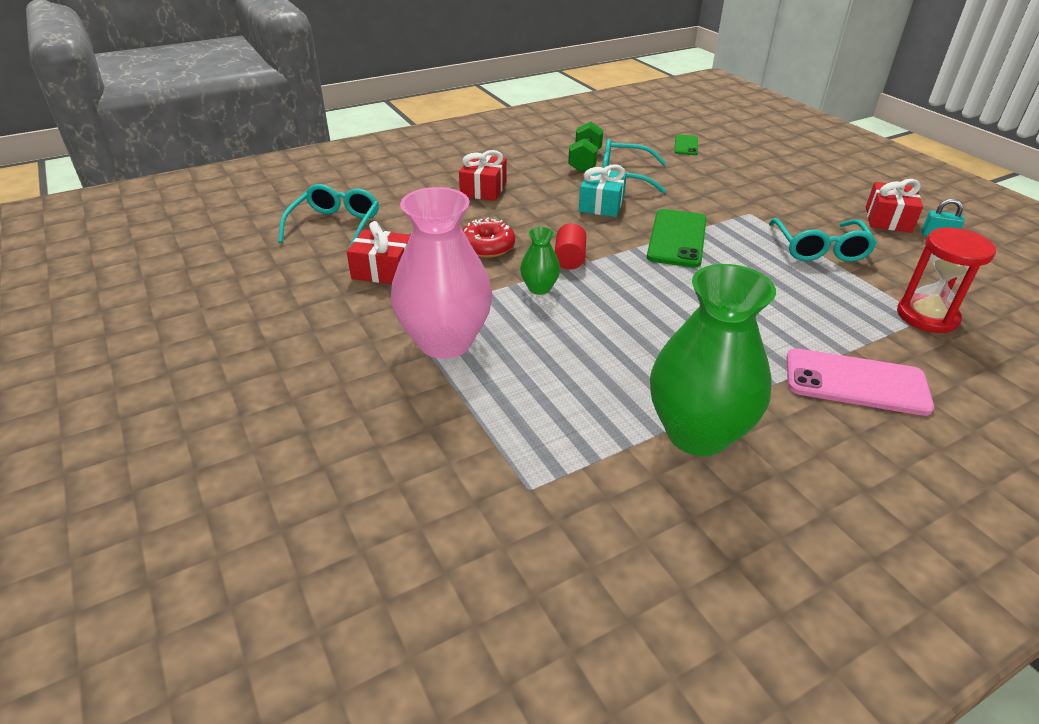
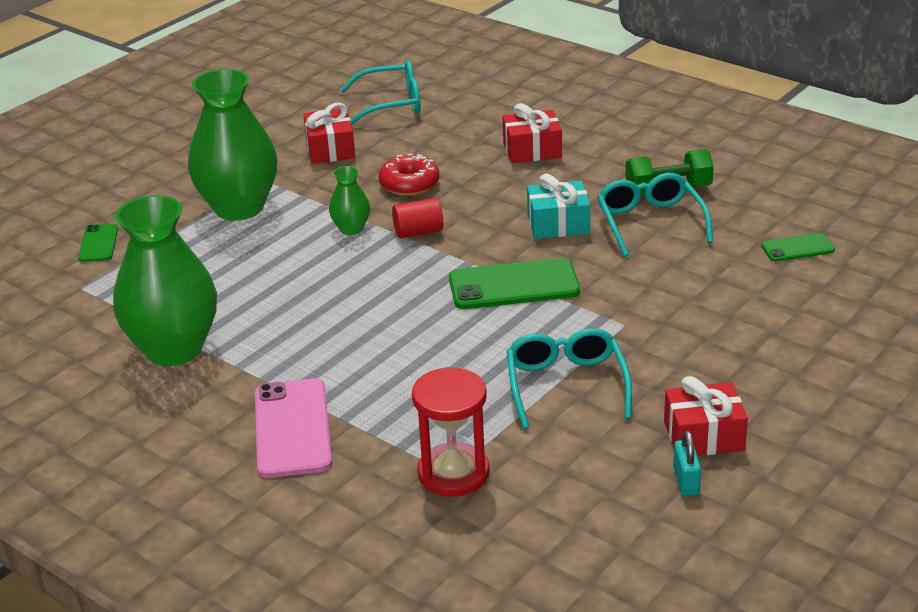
camera: 70 degrees right, 5 degrees down
(436, 457) = (98, 243): none -> green phone
(445, 341) = (239, 207): pink vase -> green vase
(819, 249) = (566, 385): turquoise glasses -> turquoise glasses turned 105 degrees clockwise

